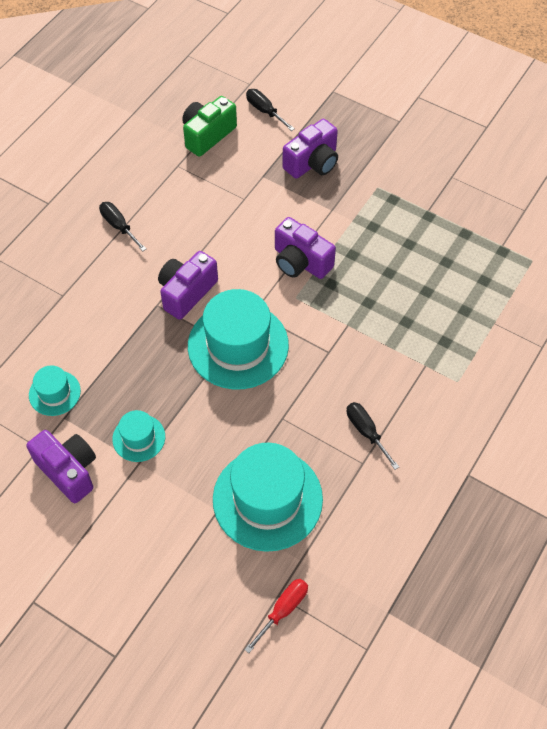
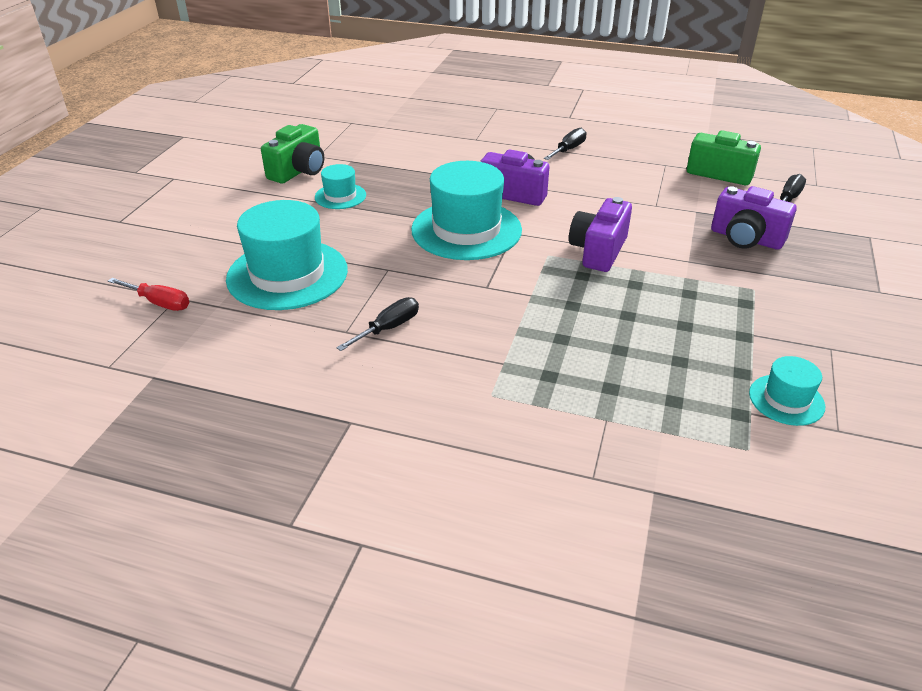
camera: 75 degrees right, 20 degrees down
(54, 393) = (374, 153): turquoise hat -> turquoise hat (786, 400)
(68, 470) = (298, 171): purple camera -> green camera

